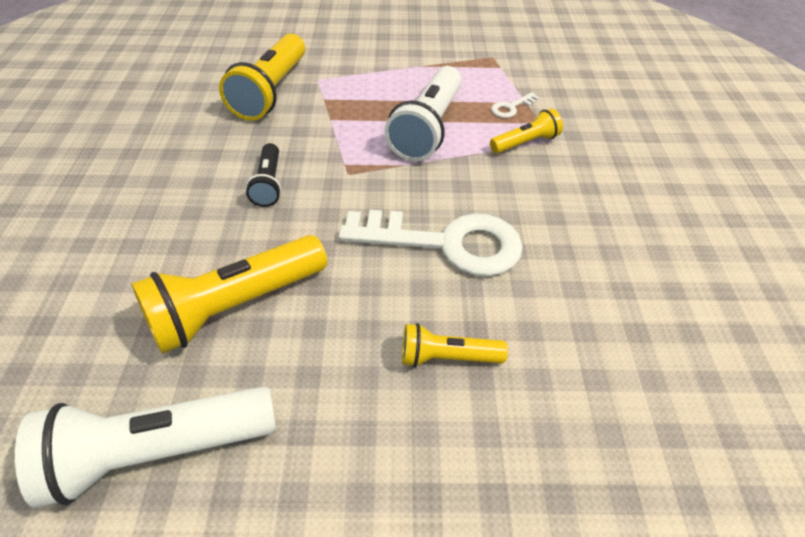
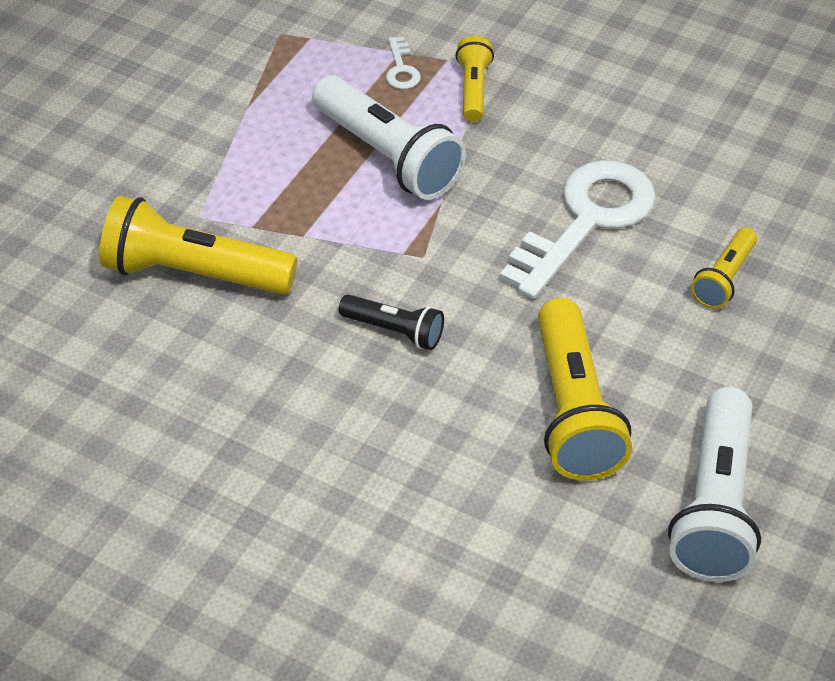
camera: 60 degrees left, 0 degrees up
(271, 92) = (194, 273): yellow flashlight -> yellow flashlight turned 150 degrees clockwise

